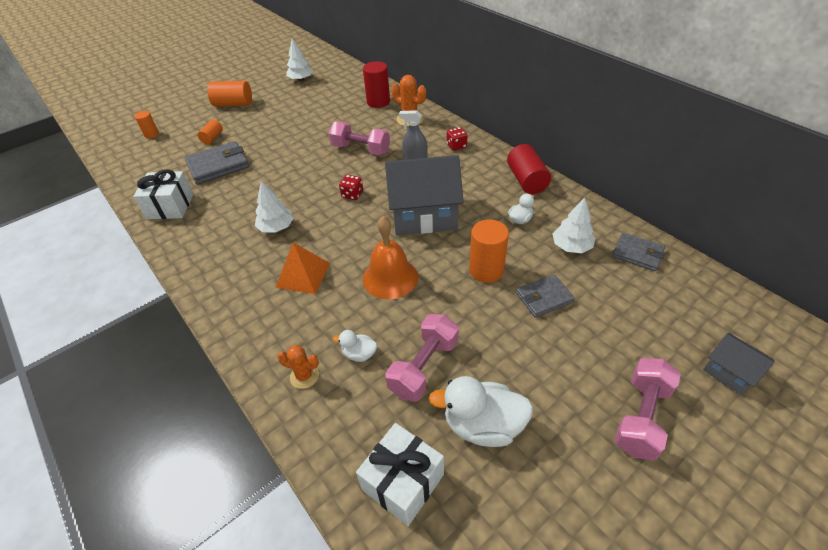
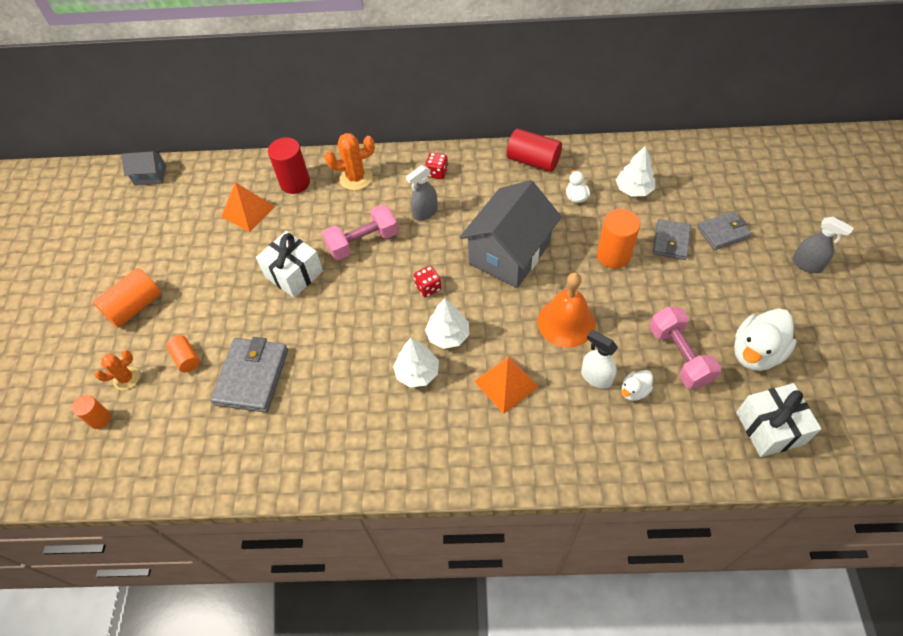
camera: 50 degrees left, 10 degrees up
(170, 206) = (282, 454): white gift -> white gift (294, 274)
(301, 79) = (163, 220): white tree -> white tree (448, 335)
(304, 376) = (628, 442): orange cactus -> orange cactus (126, 378)
(337, 99) = (248, 211): none -> orange pyramid
(352, 322) = (596, 377): none -> white spray bottle
(637, 254) = (673, 160): grey wallet -> grey wallet (723, 232)
(641, 417) = (807, 264): pink dumbbell -> grey spray bottle
(729, 372) = (805, 197): grey house -> grey house (150, 175)

